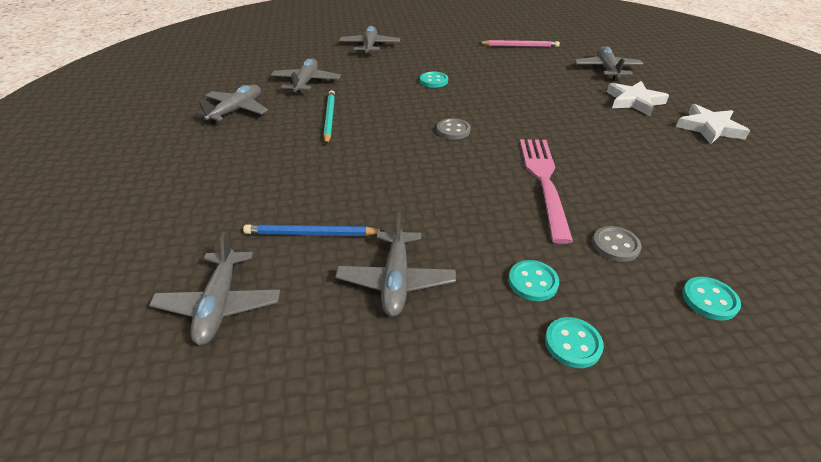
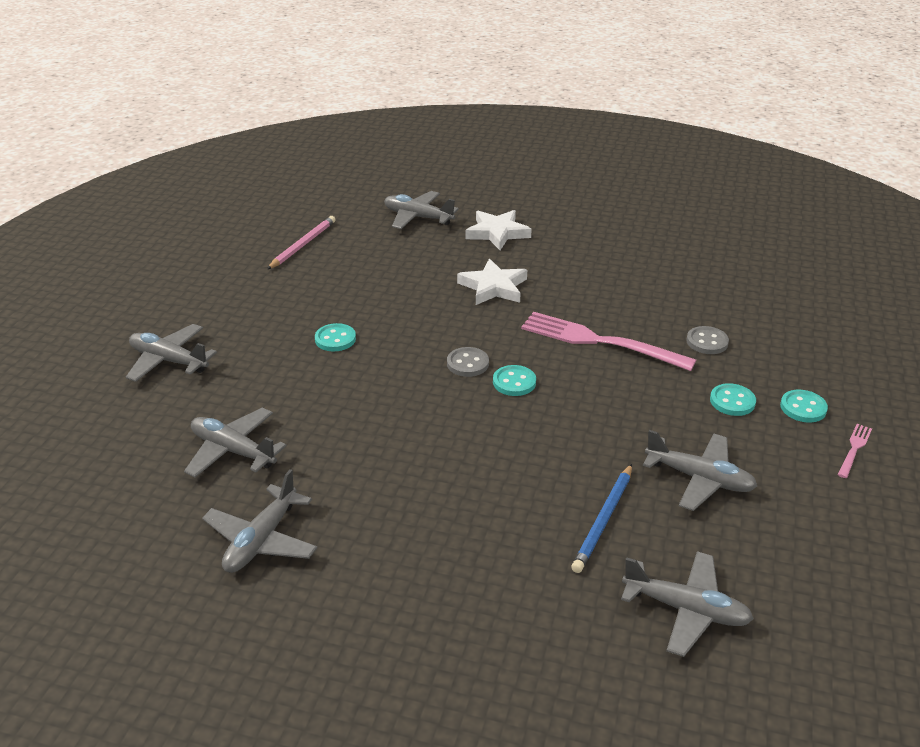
camera: 65 degrees left, 5 degrees down
(236, 110) = (261, 540): grey plane -> grey plane turned 120 degrees counterclockwise
(329, 118) = (362, 452): turquoise pencil -> none
(534, 407) = (854, 449): none -> pink fork
(709, 128) = (573, 220): white star -> white star (493, 287)
(709, 300) = (782, 328): turquoise button -> turquoise button (514, 382)

